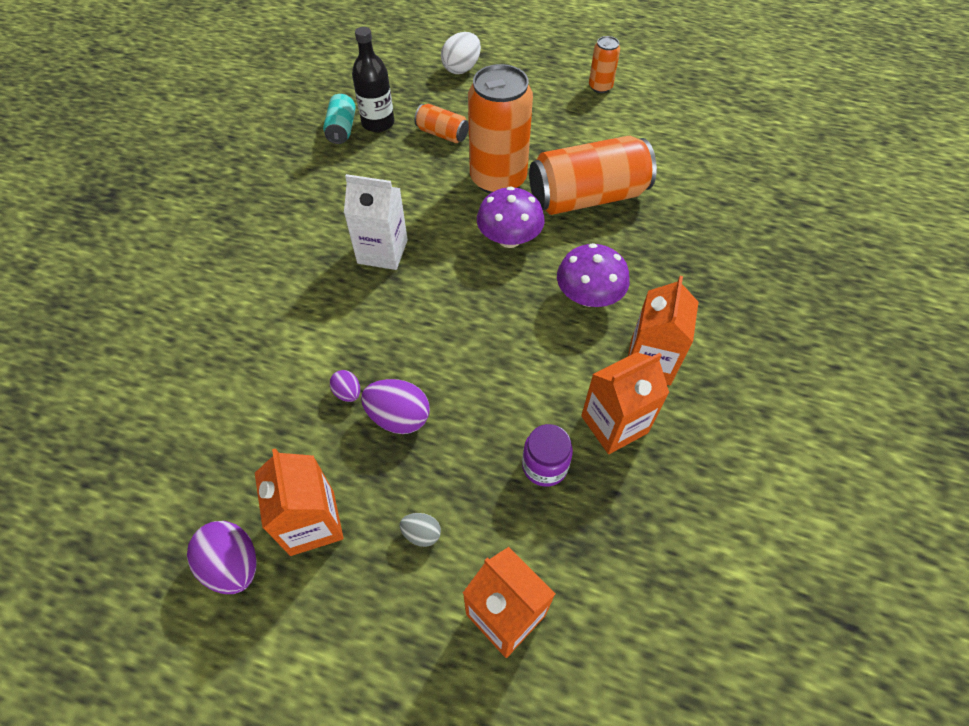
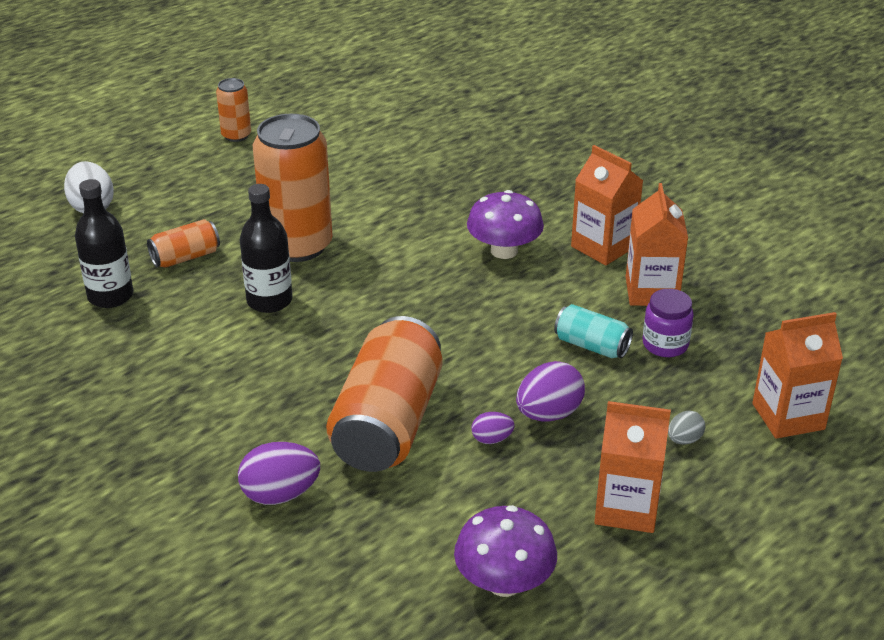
camera: 60 degrees left, 20 degrees down
(233, 565) = (638, 577): purple egg -> purple egg (280, 494)
(342, 129) = (87, 326): turquoise can -> turquoise can (591, 345)
(382, 251) = (322, 357): white carton -> none
(425, 195) = (269, 301): none -> black bottle
(509, 239) = (388, 269): purple mushroom -> purple mushroom (504, 582)
(587, 197) = (381, 203): orange can -> orange can (387, 423)

